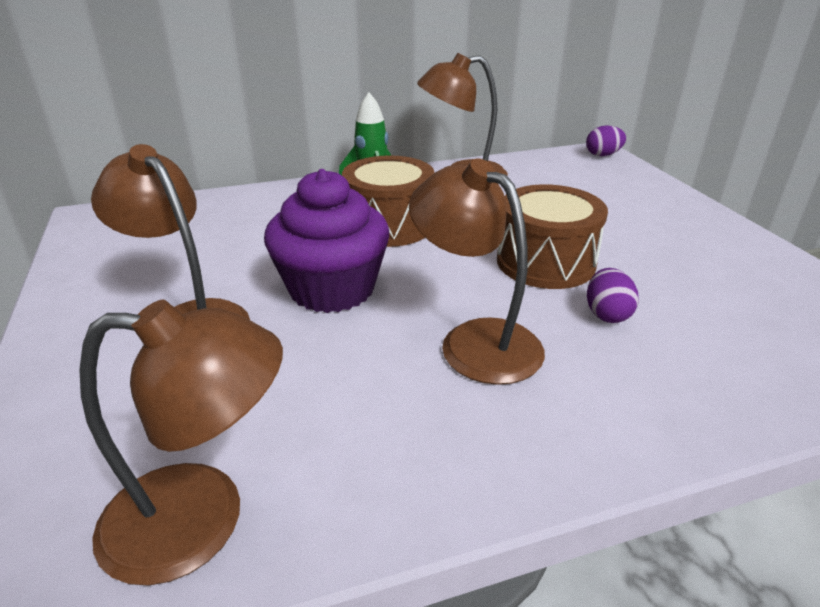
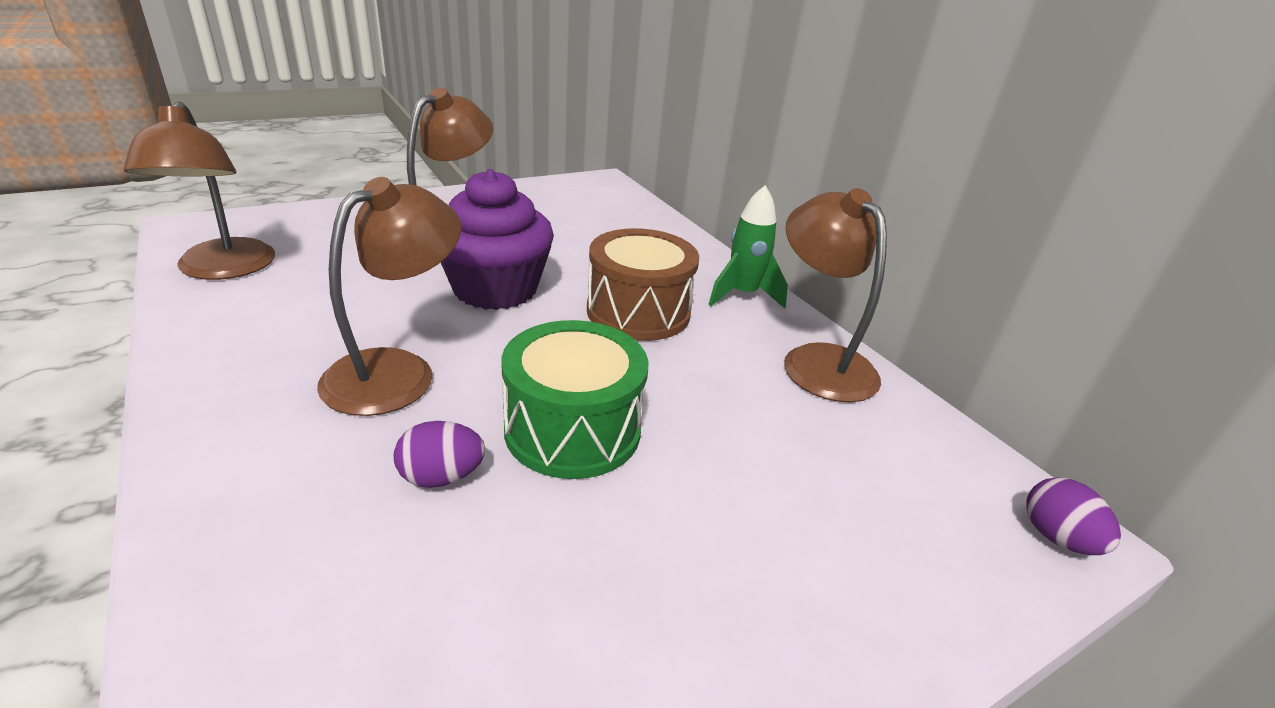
camera: 75 degrees right, 0 degrees up
(545, 262) = (573, 429): brown drum -> green drum

